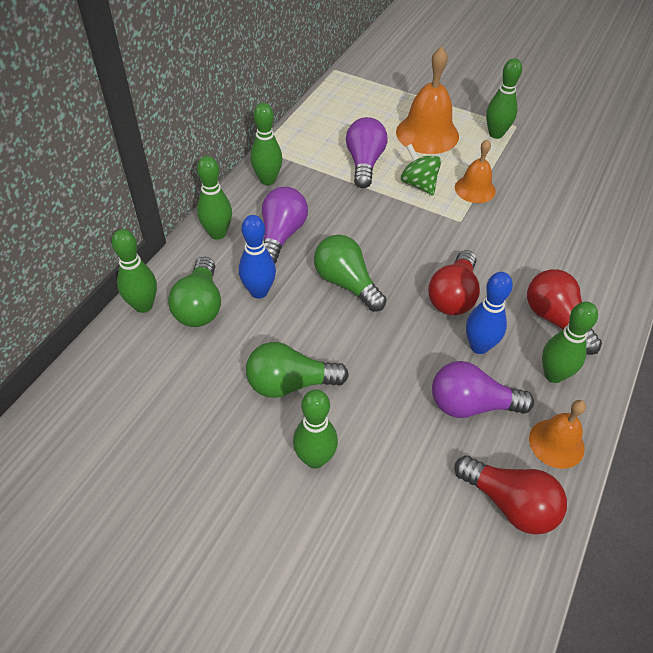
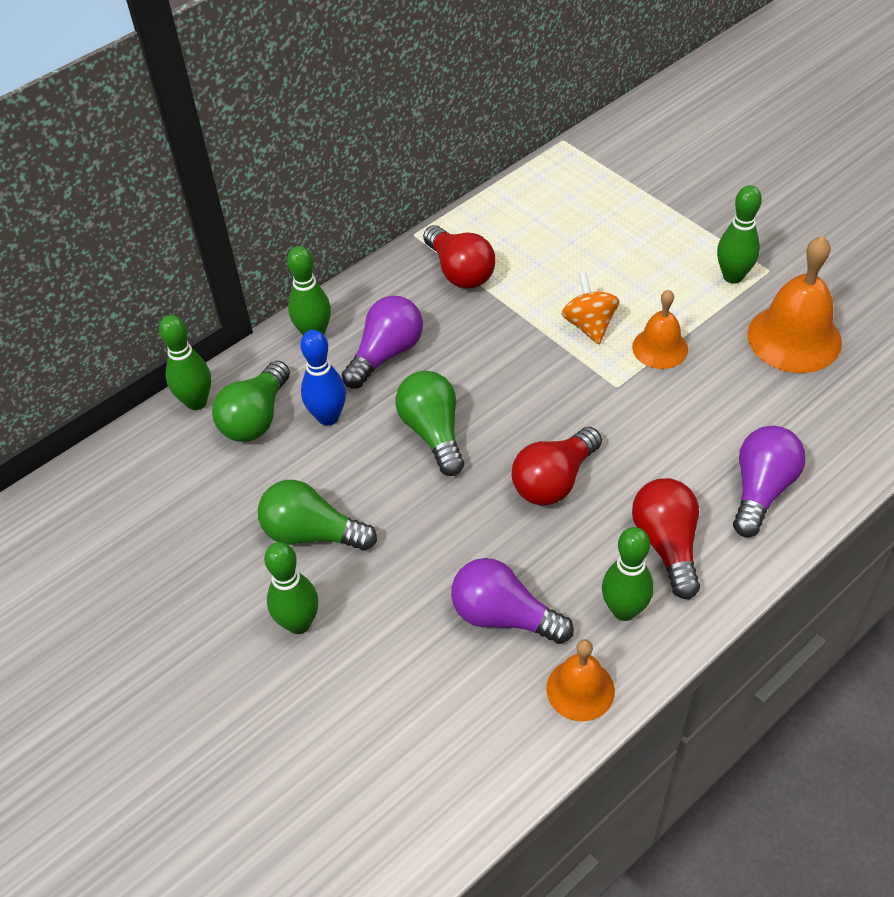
camera: 25 degrees right, 0 degrees up
(267, 180) = (403, 278): green bowling pin -> none
(364, 163) = (534, 281): purple light bulb -> purple light bulb (761, 489)
(418, 184) = (589, 325): green spinning top -> orange spinning top
(427, 134) = (638, 257): orange bell -> orange bell (794, 338)
(479, 346) = (551, 550): blue bowling pin -> none
(510, 503) = (487, 738): red light bulb -> red light bulb (460, 271)

